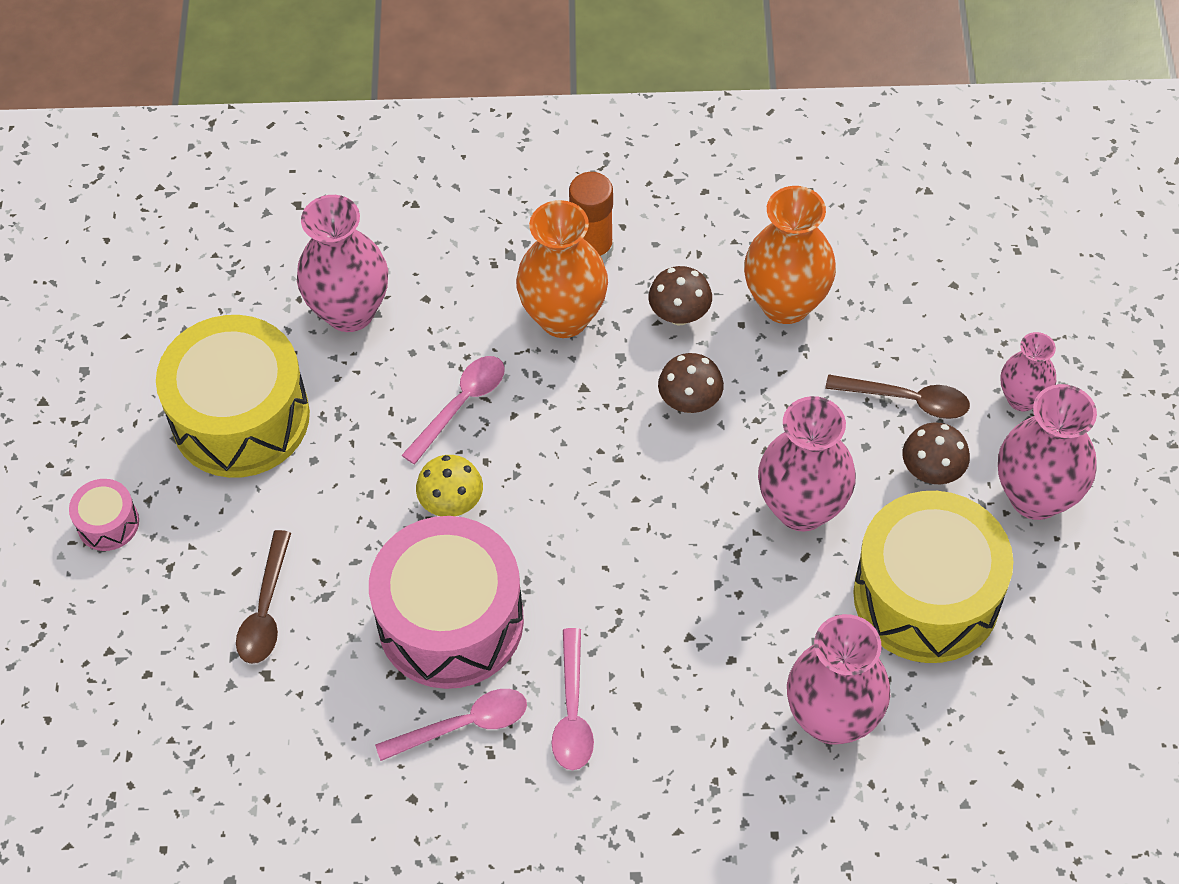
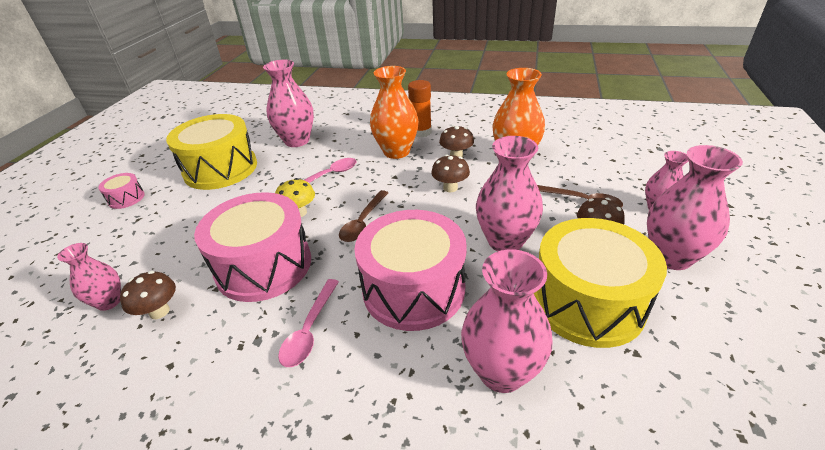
camera: 15 degrees right, 20 degrees down
(252, 728) = (109, 302): none -> pink vase
(266, 609) = (168, 244): brown spoon -> brown spoon (363, 222)
(341, 728) = (159, 311): none -> brown mushroom
(463, 725) = (234, 324): pink spoon -> none
(691, 620) = (413, 289): none -> pink drum

